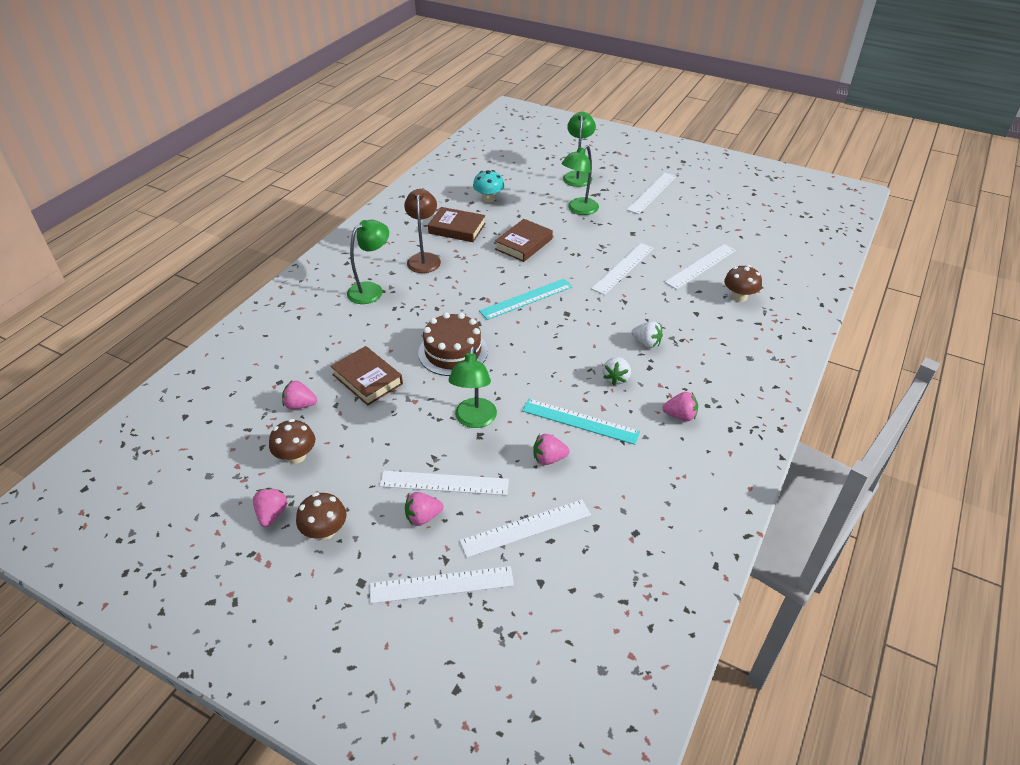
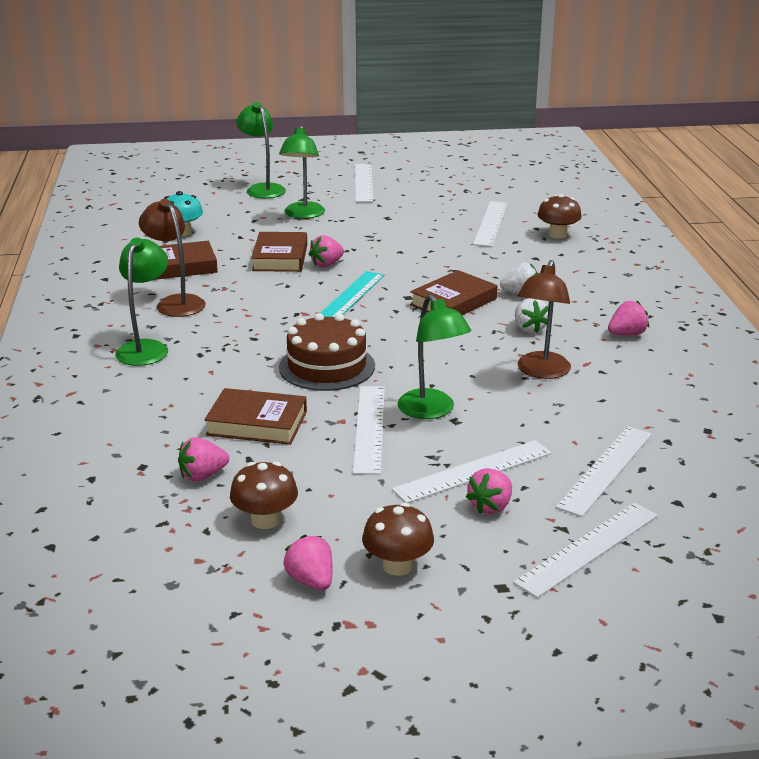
camera: 35 degrees left, 15 degrees down
(549, 458) = (552, 410): pink strawberry -> pink strawberry (326, 264)
(580, 421) = (541, 372): turquoise ruler -> brown lamp
(591, 331) = (453, 302): none -> brown book
(623, 268) = (416, 246): white ruler -> white ruler (369, 428)

